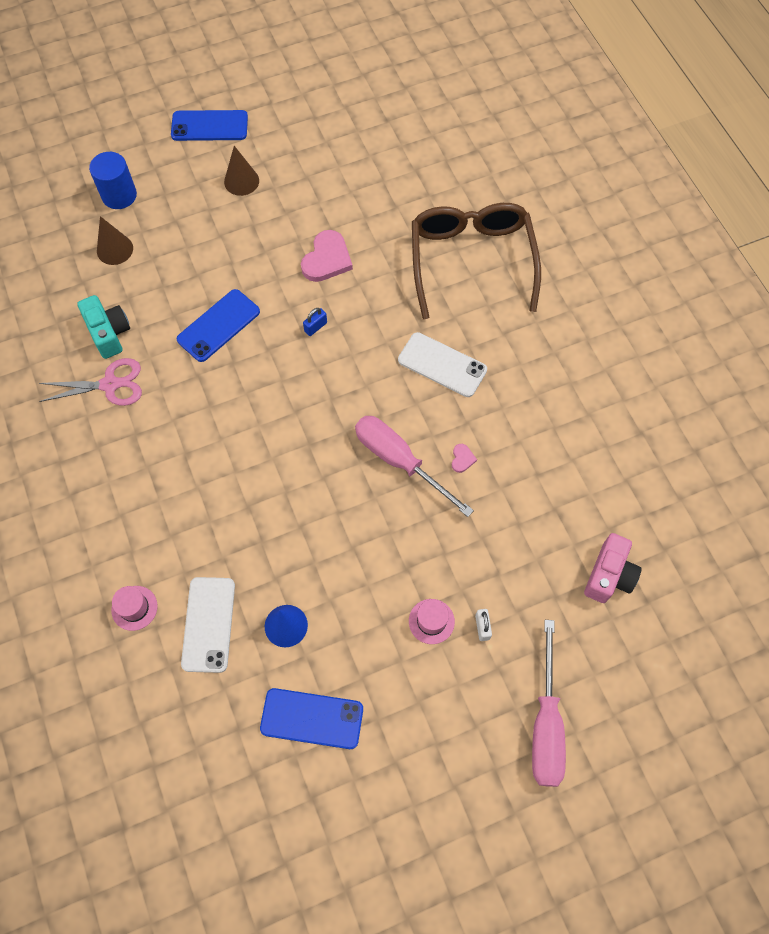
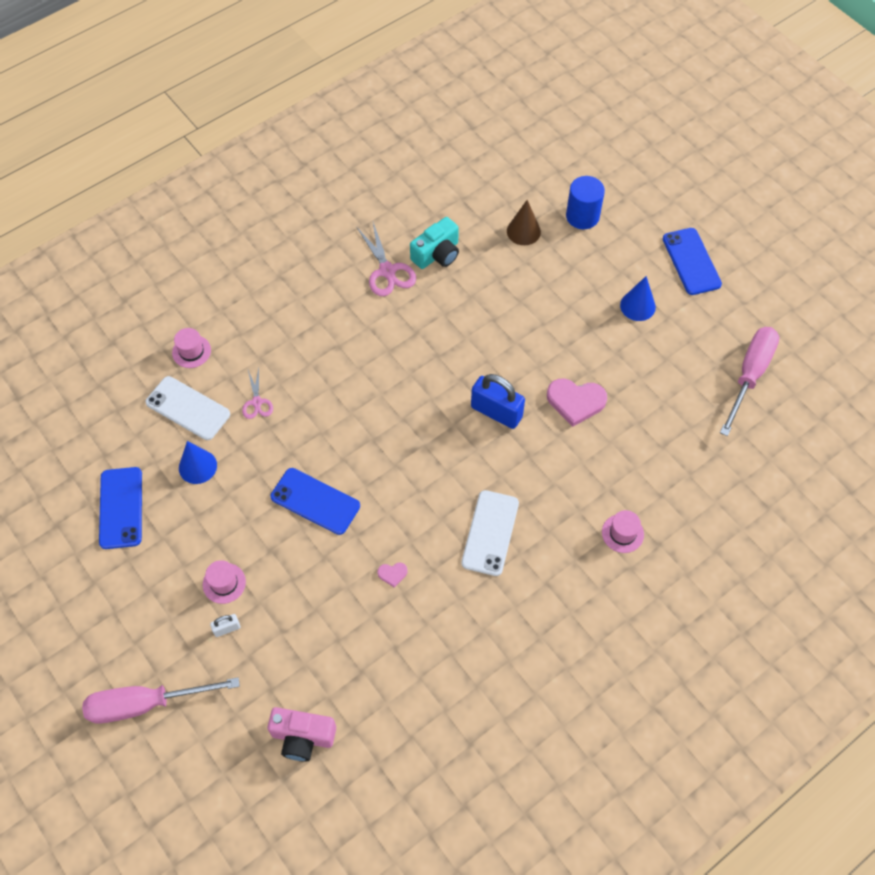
camera: 75 degrees right, 5 degrees down
(208, 624) = (188, 408): white phone -> white phone turned 45 degrees clockwise
(218, 325) = (472, 333): blue phone -> blue phone (315, 501)
(226, 549) = (257, 402): none -> pink scissors
(241, 181) = (637, 306): brown cone -> blue cone
(315, 327) = (496, 412): blue padlock -> blue padlock, size x2.14
(399, 461) = (375, 519): pink screwdriver -> pink screwdriver (749, 375)
(471, 261) = (622, 533): brown glasses -> pink hat

